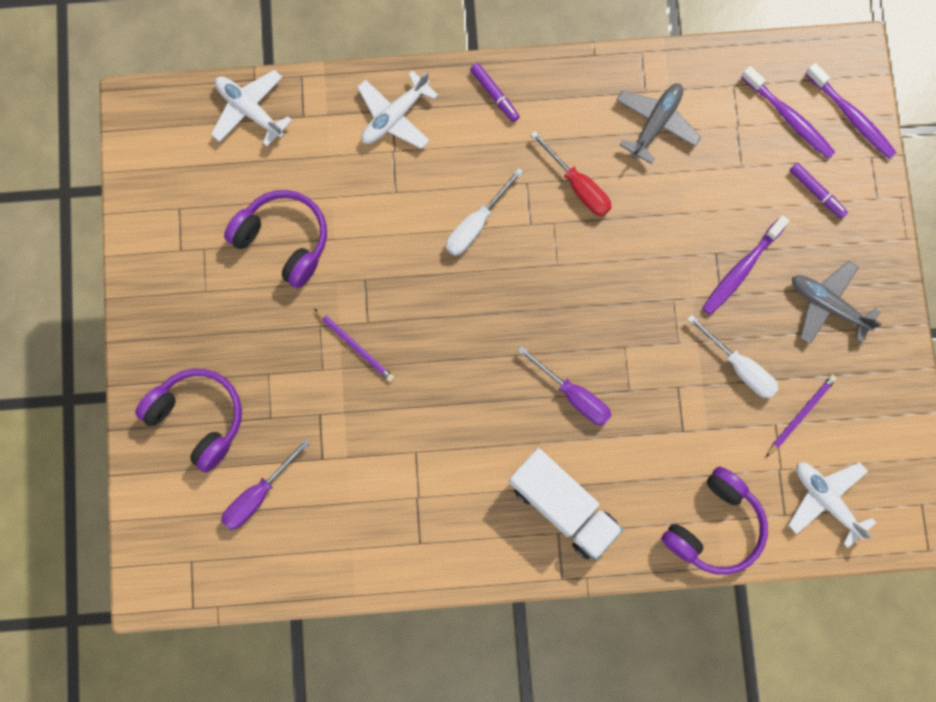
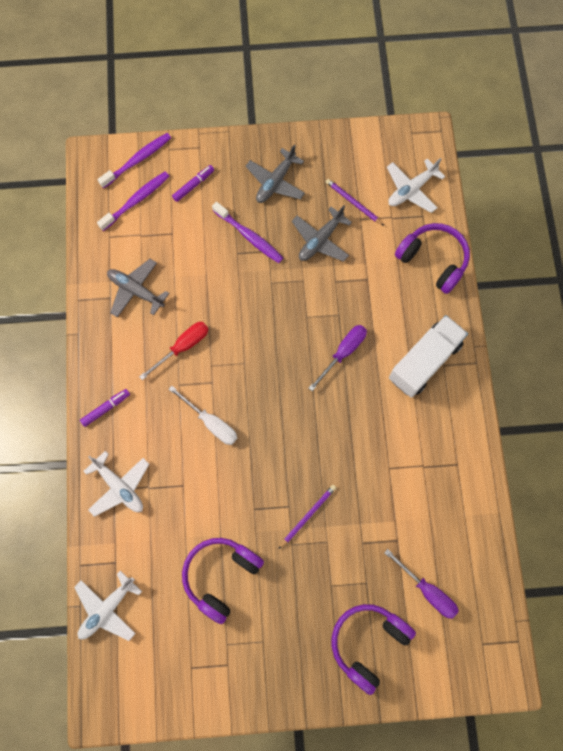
camera: 90 degrees left, 5 degrees down
(739, 367) = (320, 240): white screwdriver -> grey plane

